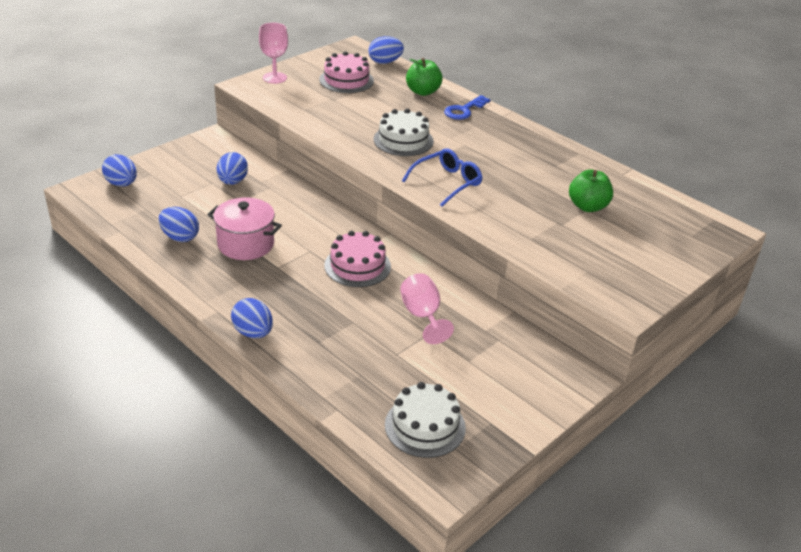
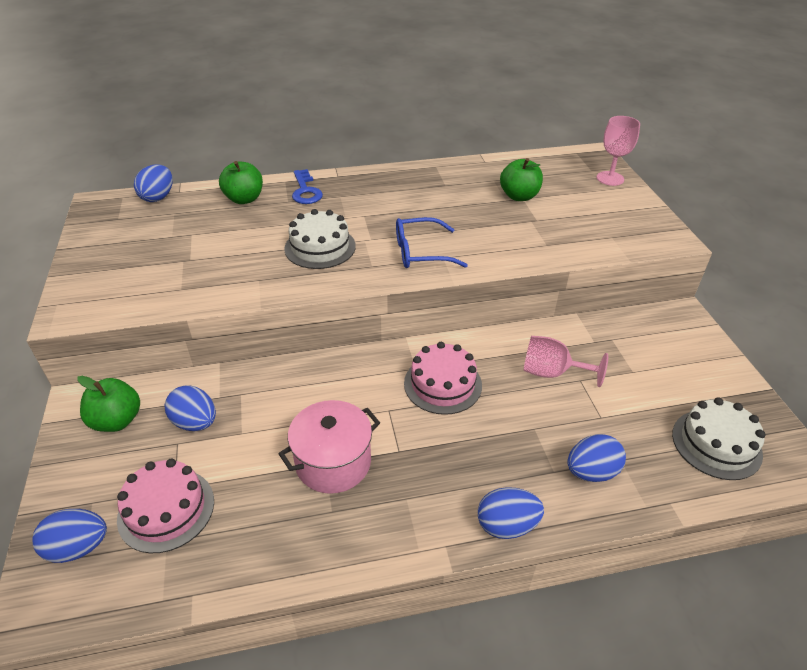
camera: 55 degrees left, 5 degrees up
(180, 237) = (265, 525): blue egg -> blue egg (591, 472)
(211, 155) = (117, 420): none -> green apple
(274, 78) = (84, 284): pink goblet -> pink goblet (610, 178)
(346, 80) = (160, 235): pink cake -> pink cake (166, 509)
(447, 183) = (421, 252): blue glasses -> blue glasses turned 90 degrees counterclockwise

